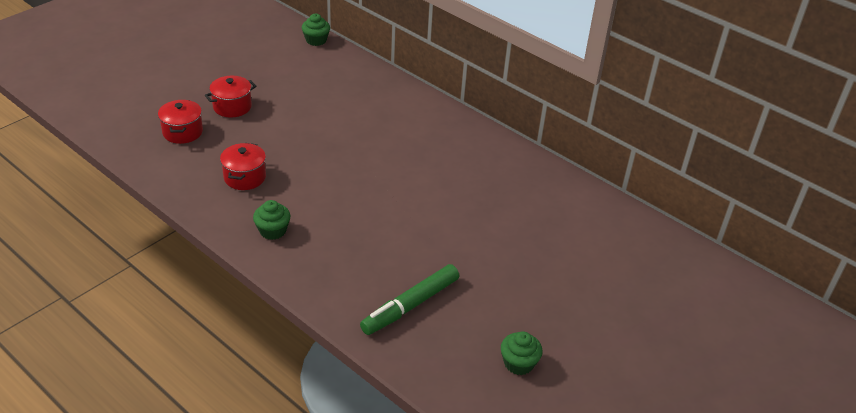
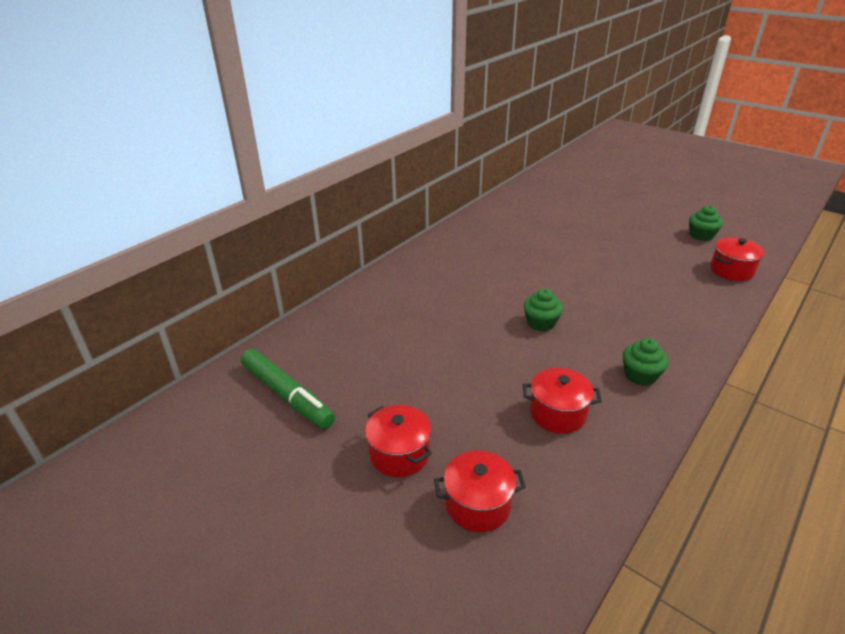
camera: 90 degrees left, 5 degrees down
(316, 40) = (215, 386): green cupcake -> green cupcake (541, 323)
(410, 306) = (682, 282): green marker -> green marker (287, 395)
(430, 359) = (731, 271): none -> red pot

